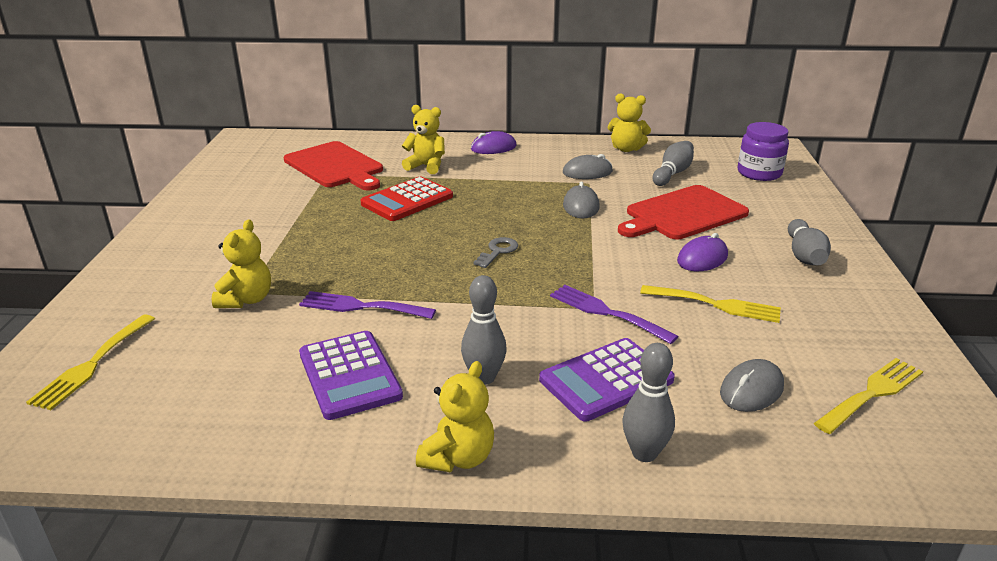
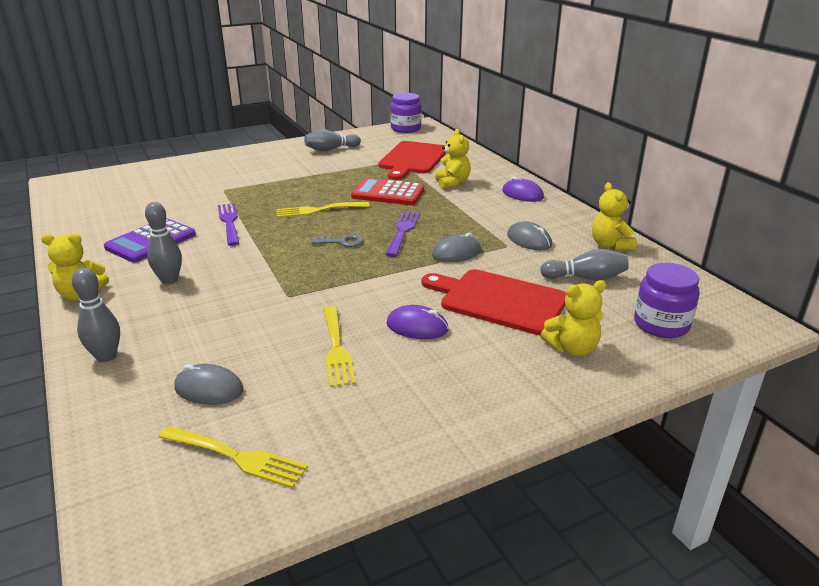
camera: 60 degrees right, 0 degrees up
(92, 364) = (129, 182): yellow fork -> yellow fork (318, 210)
(240, 146) = (405, 129): none -> purple jar
(246, 300) = (214, 192): yellow teddy bear -> yellow teddy bear (572, 348)
(606, 312) = (284, 303): purple fork -> purple fork (403, 231)
(606, 380) = (189, 323): purple calculator -> none
(804, 255) = (483, 382): grey bowling pin -> grey bowling pin (331, 149)

